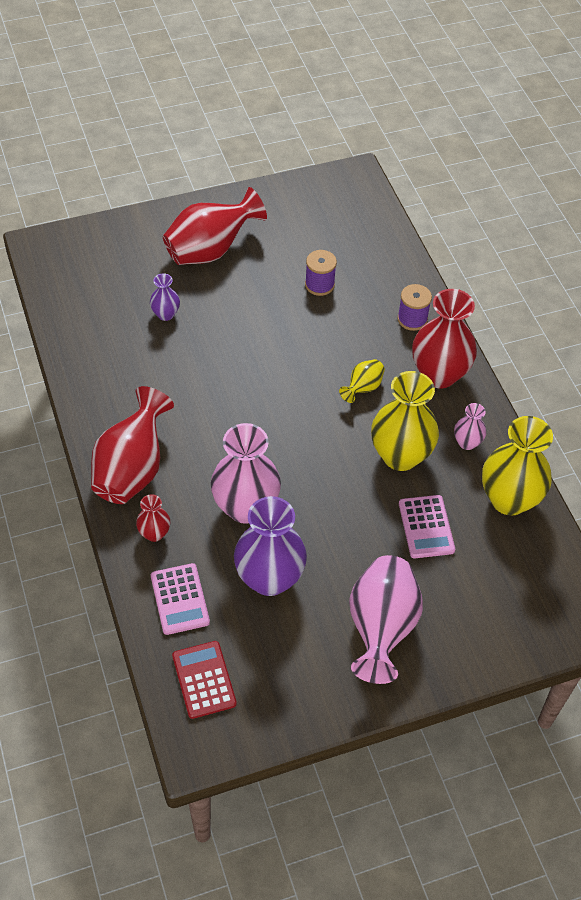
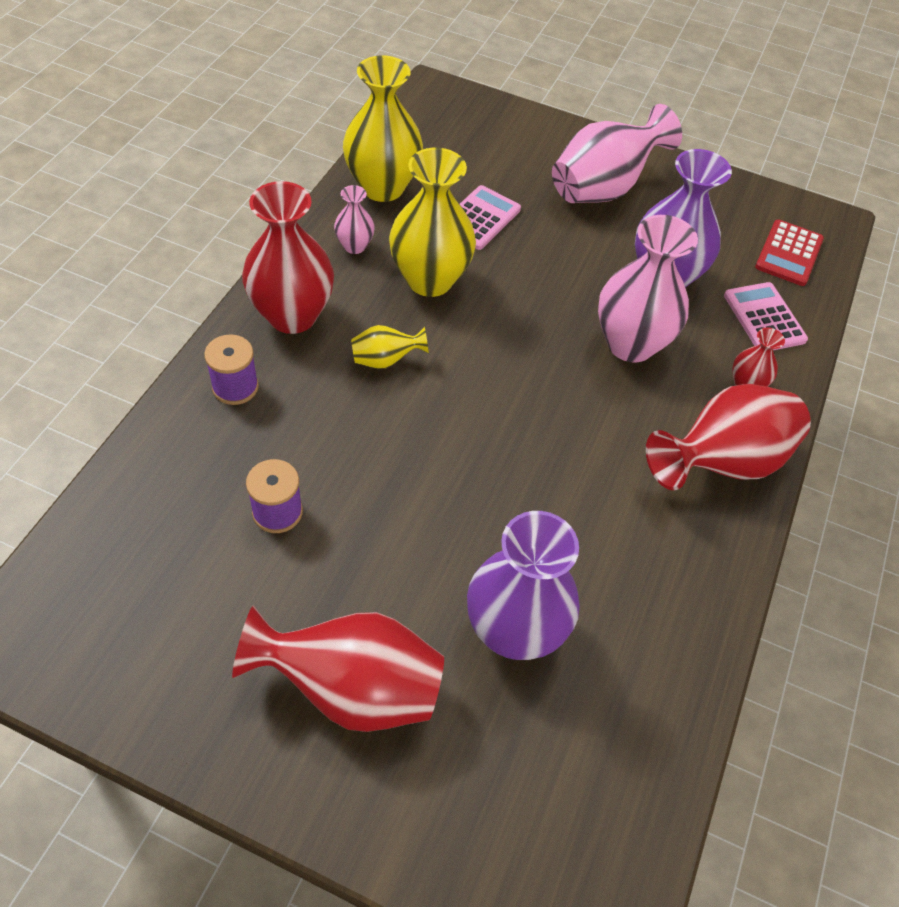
camera: 140 degrees left, 0 degrees up
(165, 314) = (514, 631): purple vase -> purple vase, size x2.06
(180, 599) = (764, 318): pink calculator -> pink calculator turned 45 degrees counterclockwise

